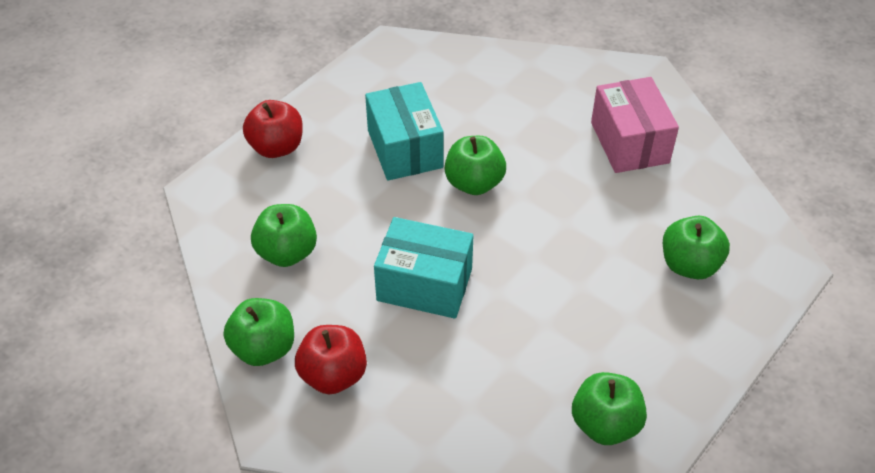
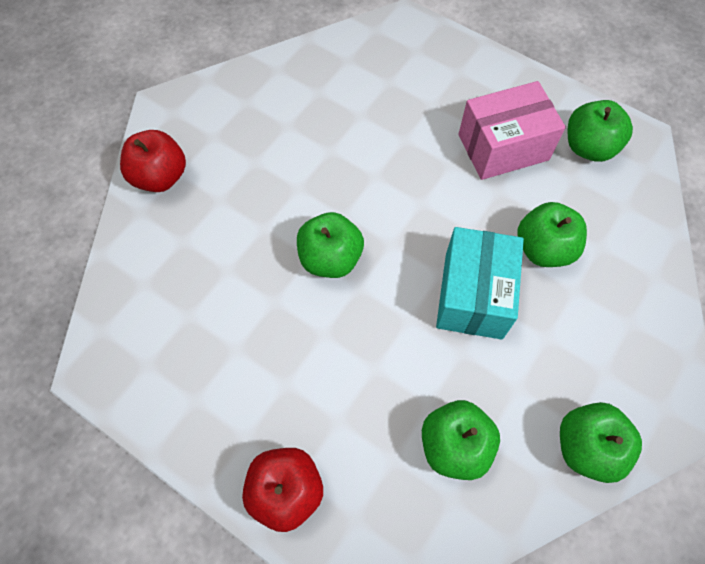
camera: 95 degrees left, 15 degrees up
(333, 375) = (600, 369): red apple -> red apple (160, 177)
(405, 149) = (282, 334): turquoise box -> none
(629, 142) = (265, 124): pink box -> pink box (503, 147)
(689, 265) = (413, 85): green apple -> green apple (543, 249)

